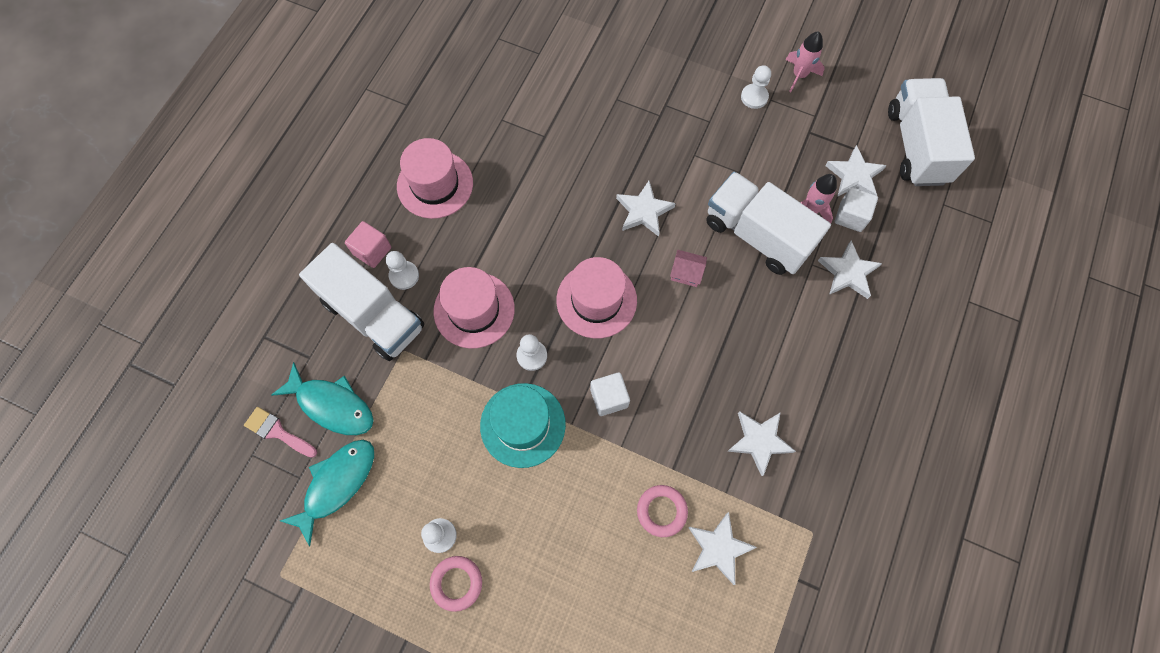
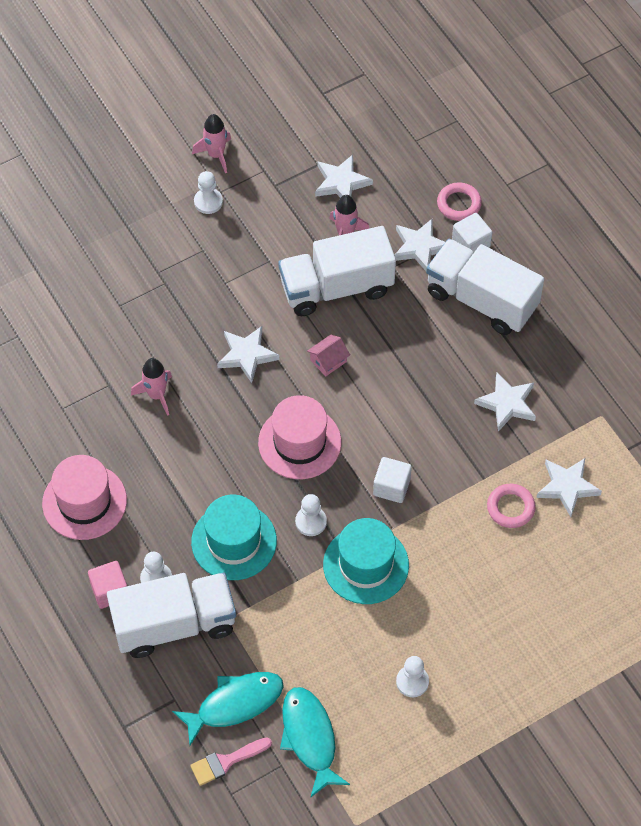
camera: 55 degrees left, 10 degrees down
(456, 583) = (460, 691): pink ring -> pink ring (459, 204)
(474, 310) = (234, 541): pink hat -> turquoise hat
(560, 172) = (156, 395): none -> pink rocket
(850, 216) = (374, 211): white cube -> white cube (471, 244)
(916, 146) = (351, 121): white truck -> white truck (481, 300)

